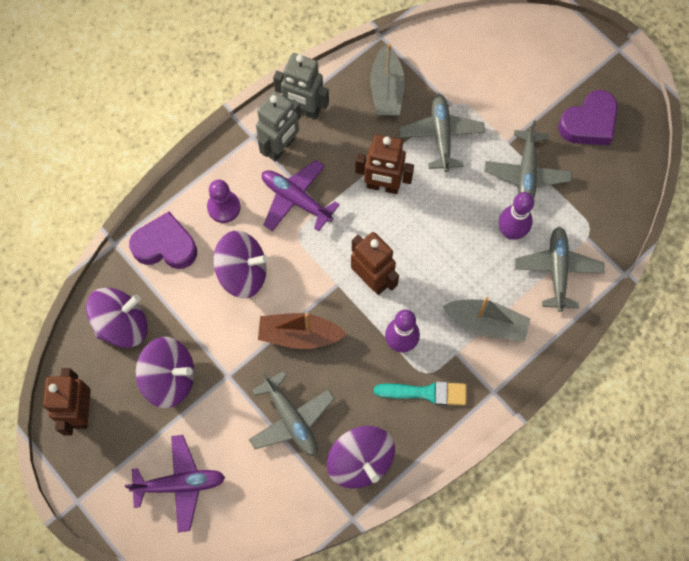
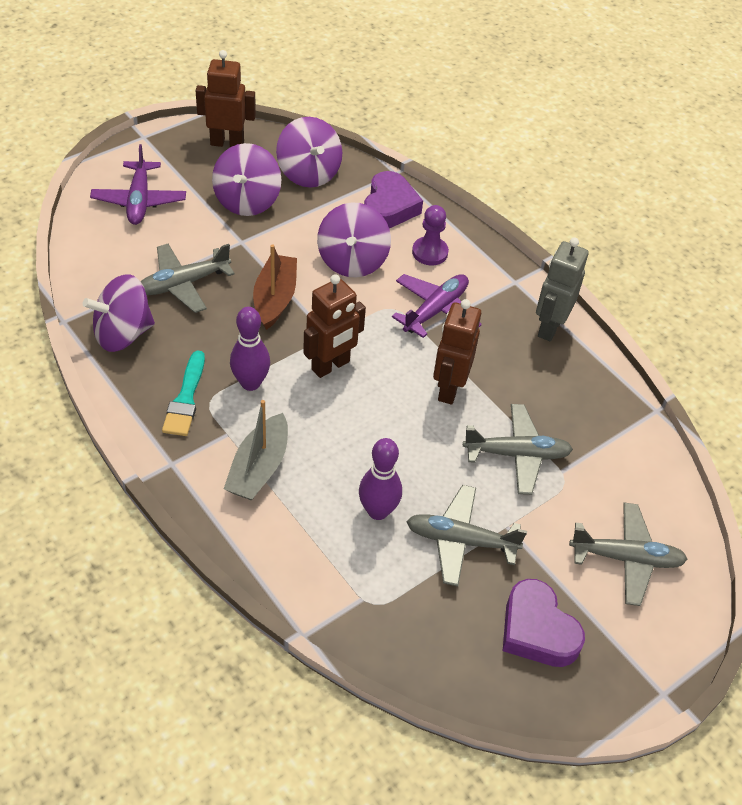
camera: 90 degrees right, 20 degrees down
(281, 148) = (501, 303): grey robot -> none
(386, 89) = (581, 407): grey boat -> none
(557, 270) = (318, 555): grey plane -> grey plane (626, 558)

